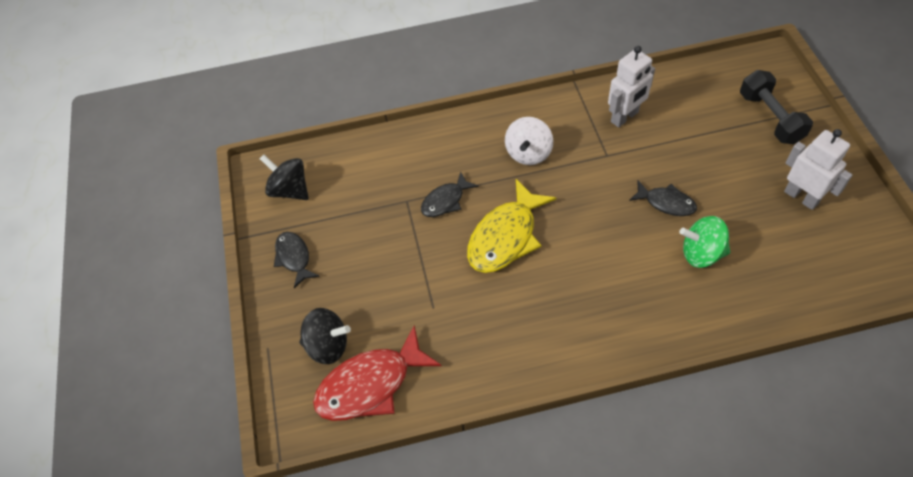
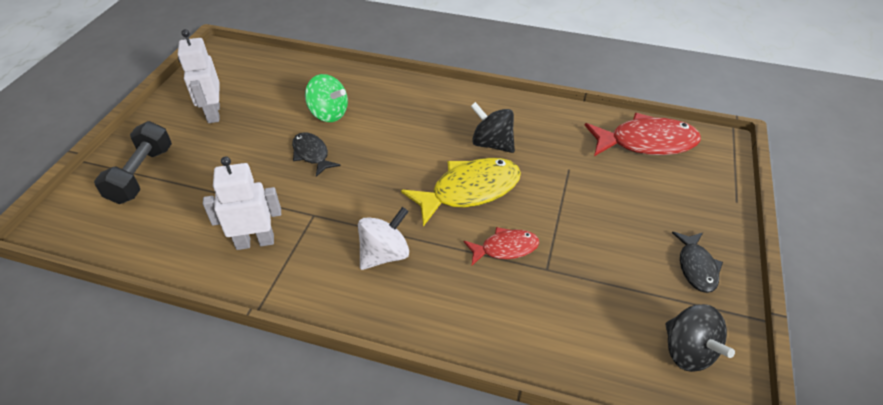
camera: 155 degrees left, 10 degrees down
(328, 345) = (676, 180): black spinning top -> black spinning top (492, 144)
(445, 201) = (505, 248): black fish -> red fish

